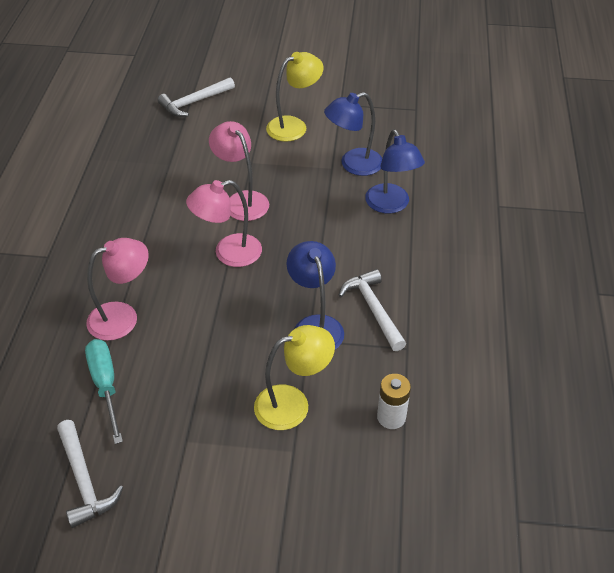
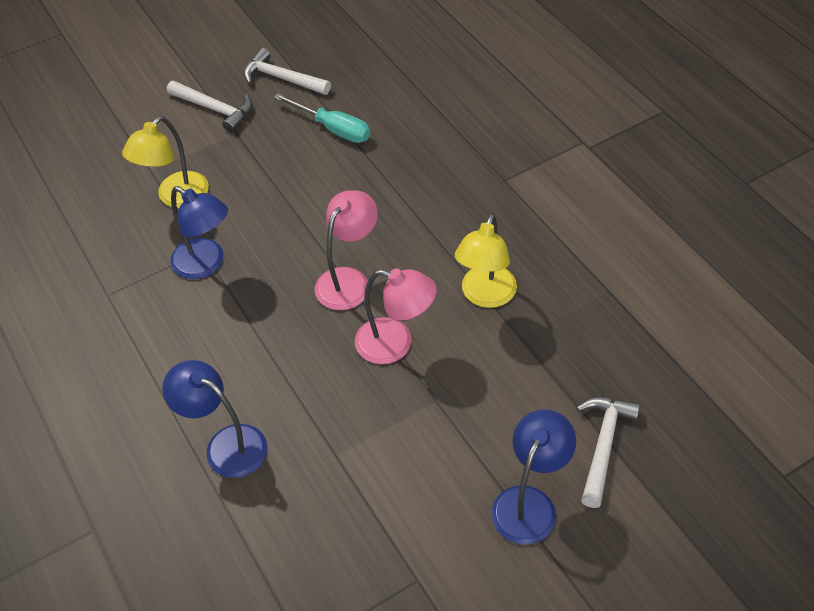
camera: 145 degrees right, 5 degrees up
(123, 317) = (378, 175): pink lamp -> none
(294, 126) = (442, 493): yellow lamp -> yellow lamp (485, 296)
(353, 165) = (314, 477): blue lamp -> blue lamp (529, 503)
(373, 309) = (163, 310): white hammer -> white hammer (215, 109)
(391, 417) = (88, 232): white battery -> none

